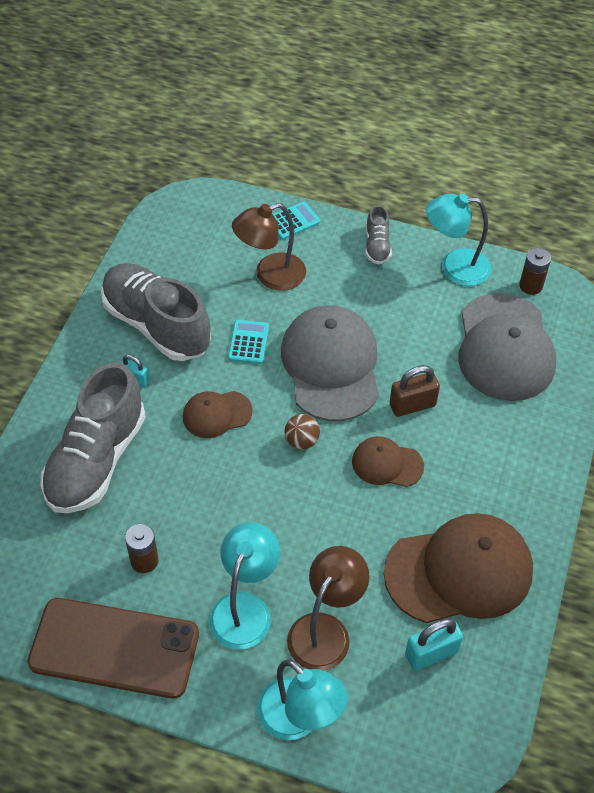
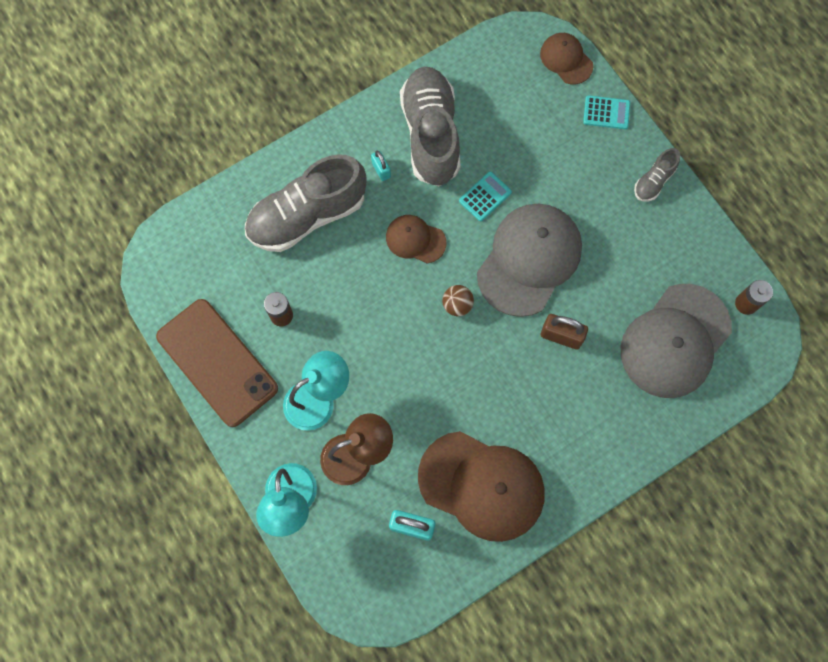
camera: 40 degrees right, 20 degrees up
(270, 275) = (548, 150): brown lamp -> none
(387, 464) = (502, 368): brown cap -> brown cap (566, 59)
(454, 267) = (699, 243): turquoise lamp -> none

